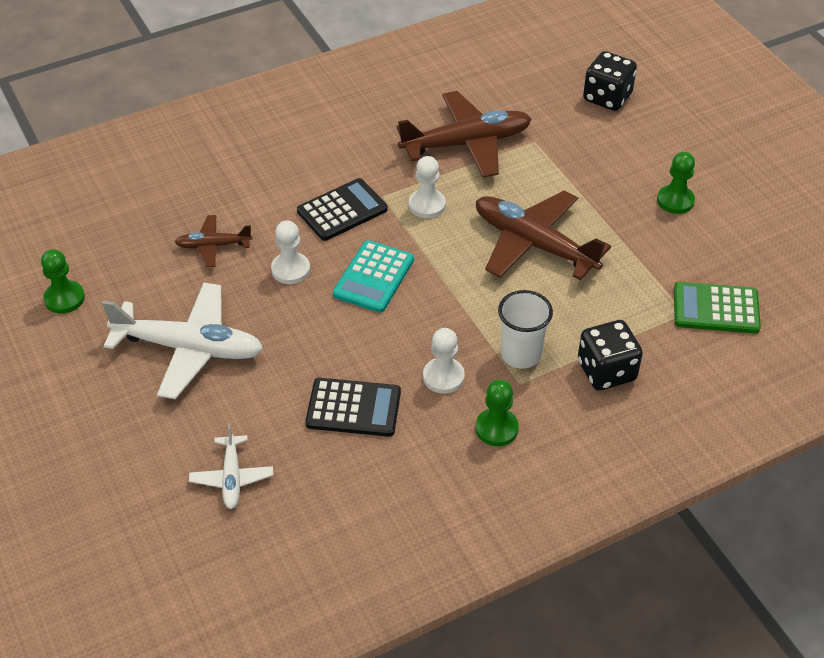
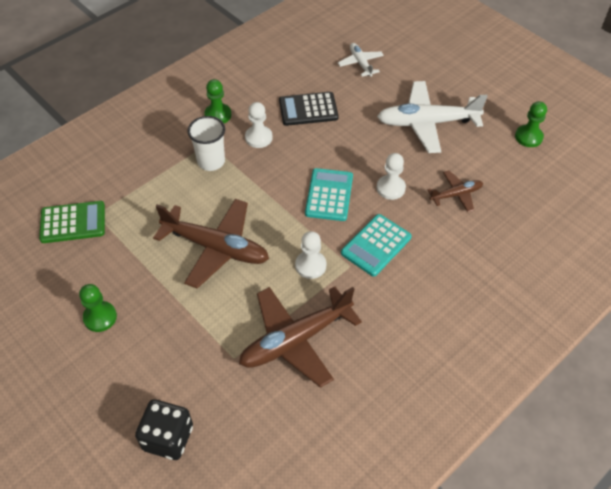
camera: 165 degrees right, 5 degrees up
(342, 210) = (376, 245): black calculator -> turquoise calculator
(606, 371) = (152, 162): black dice -> none

